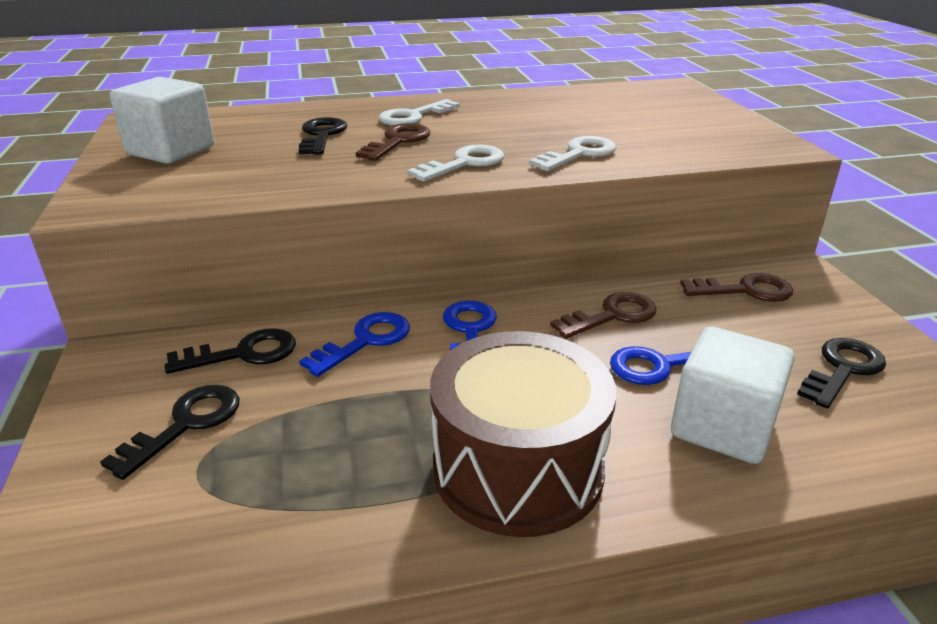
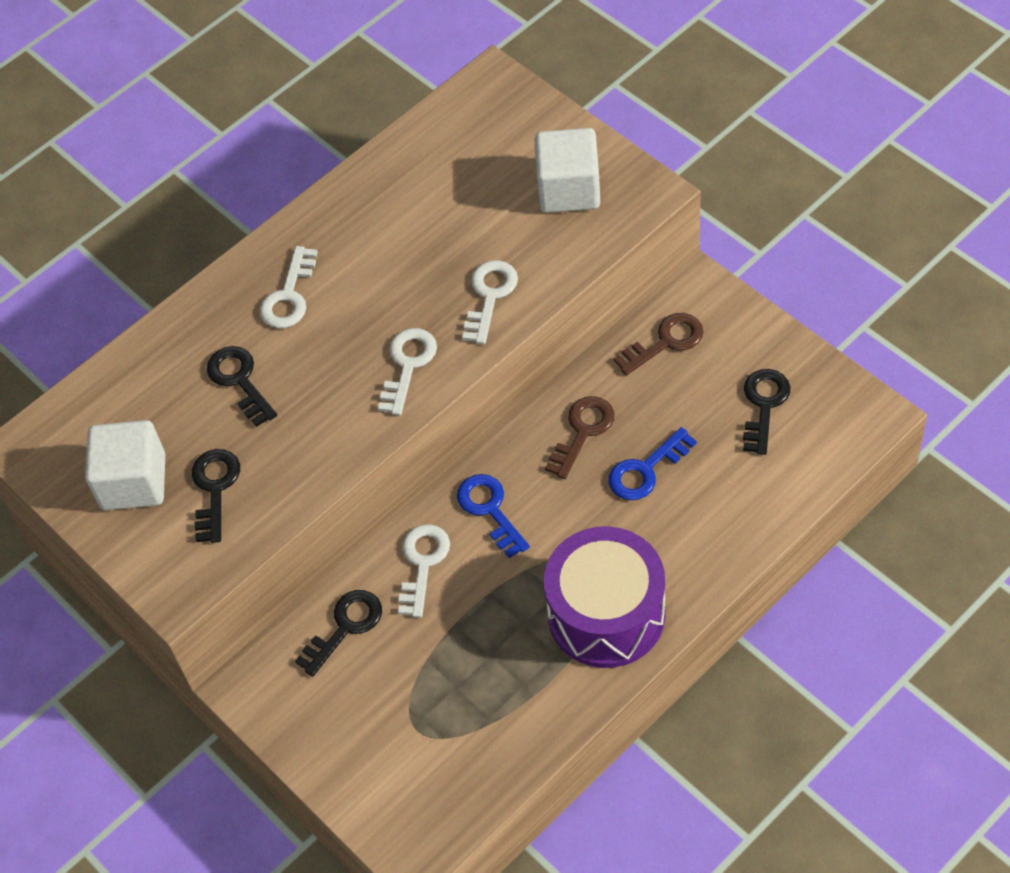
camera: 25 degrees left, 25 degrees up
(186, 424) = (373, 705): black key -> black key (215, 489)
(365, 341) = (422, 563): blue key -> white key
(398, 141) = (319, 355): brown key -> none
(518, 468) = (606, 614): brown drum -> purple drum
(722, 427) = (709, 508): white cube -> white cube (568, 190)

